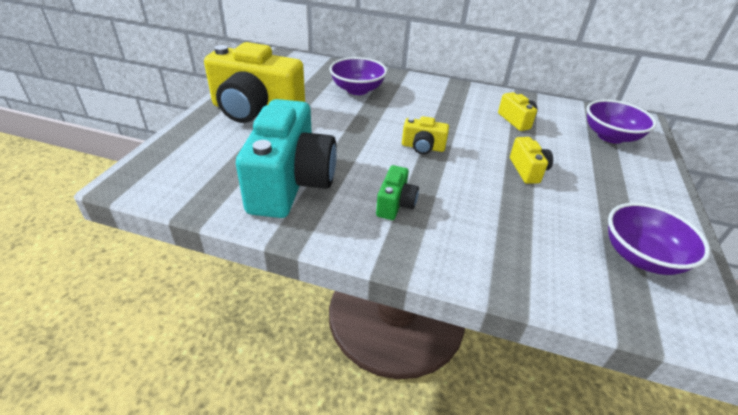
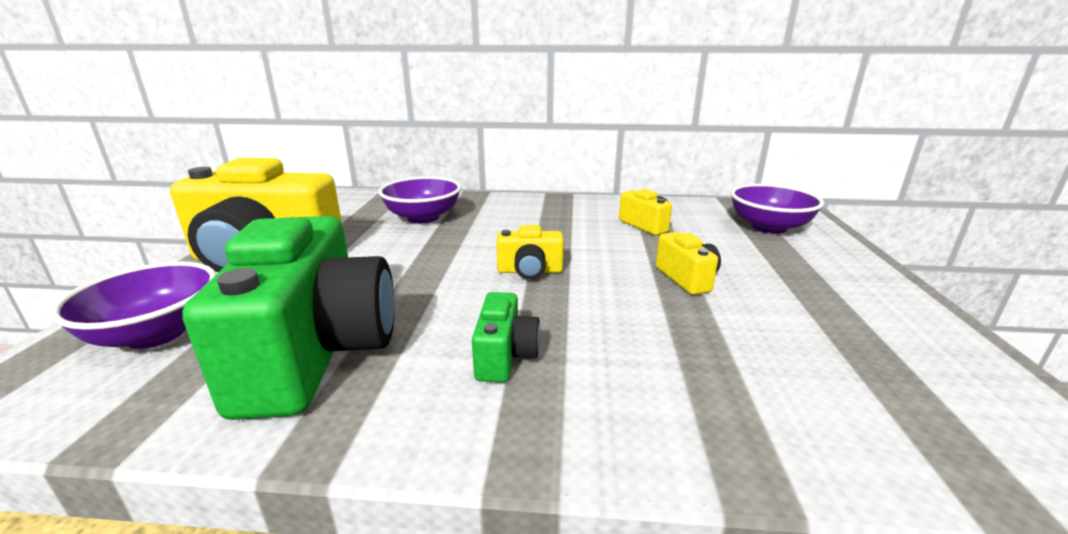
camera: 10 degrees left, 15 degrees down
(291, 183) = (318, 352): turquoise camera -> green camera
(641, 257) = (910, 368): purple bowl -> purple bowl (156, 334)

